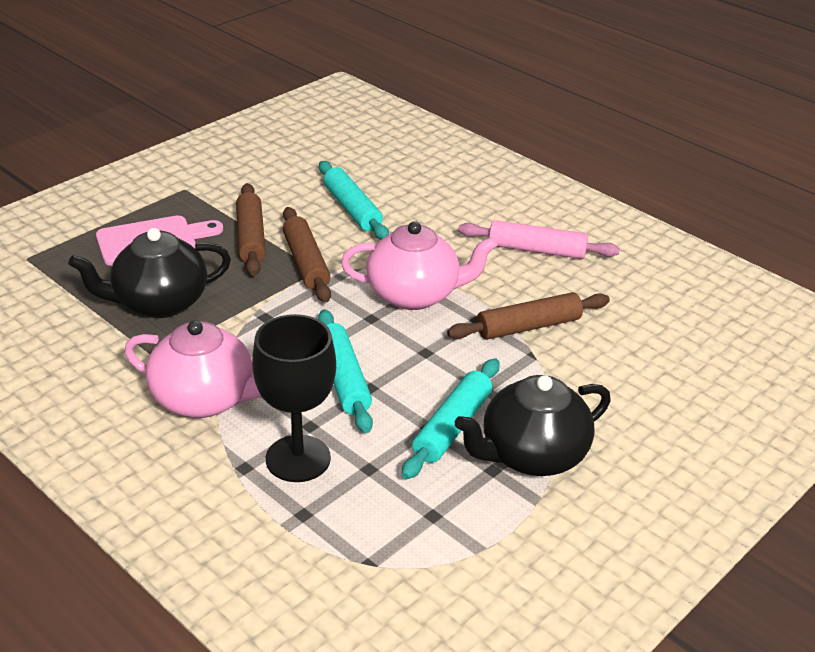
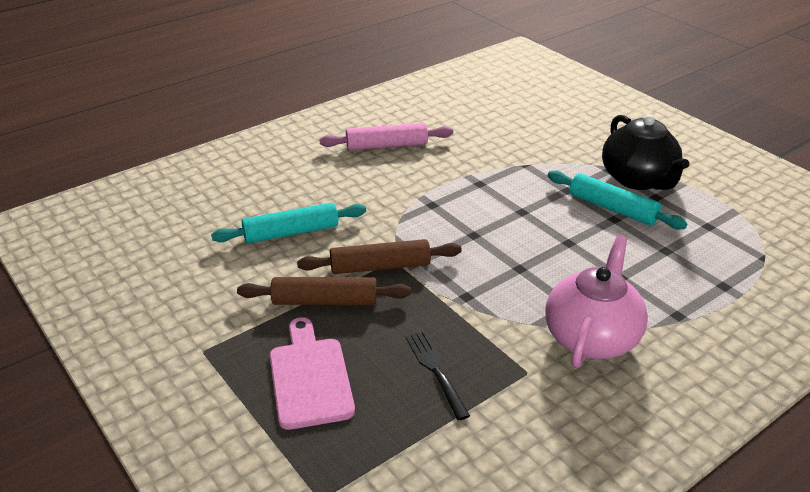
camera: 80 degrees left, 0 degrees up
(159, 303) = (435, 370): black teapot -> black fork
(298, 458) = (662, 285): black goblet -> none
(343, 379) = (558, 255): turquoise rolling pin -> none
(414, 295) = (441, 209): pink teapot -> none
(528, 326) = (490, 162): brown rolling pin -> none
(537, 250) = (387, 145): pink rolling pin -> pink rolling pin turned 60 degrees clockwise

